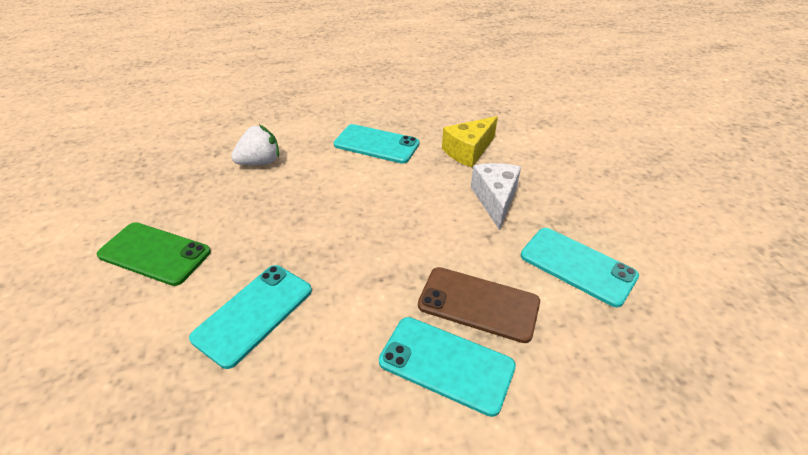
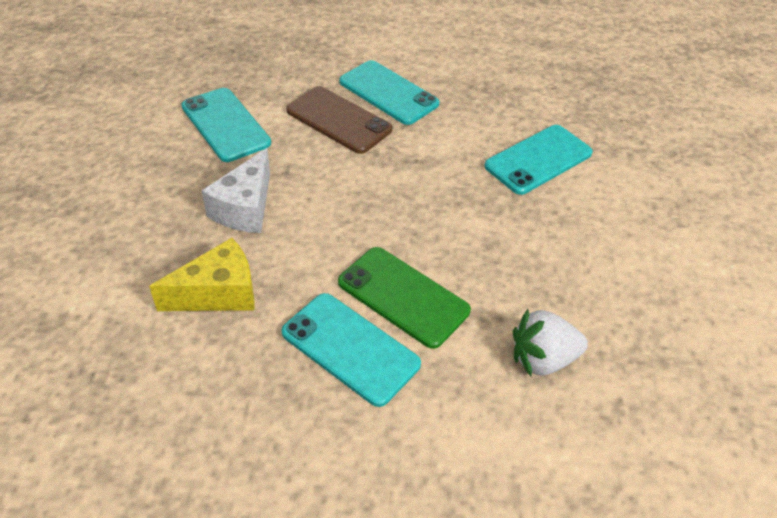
camera: 165 degrees left, 5 degrees up
(154, 253) = (654, 242): green phone -> green phone (403, 296)

